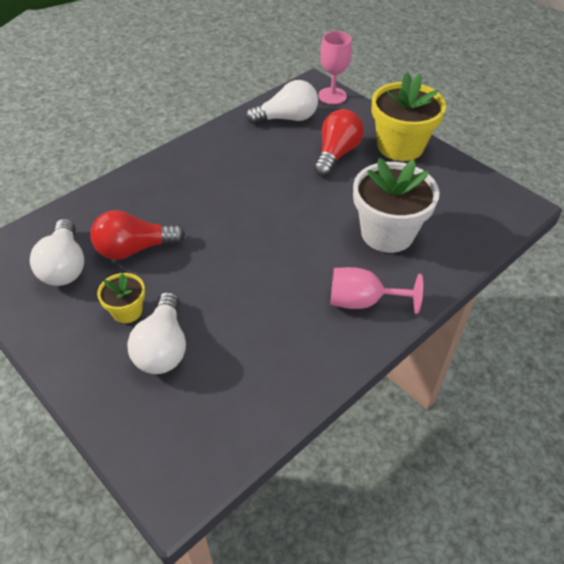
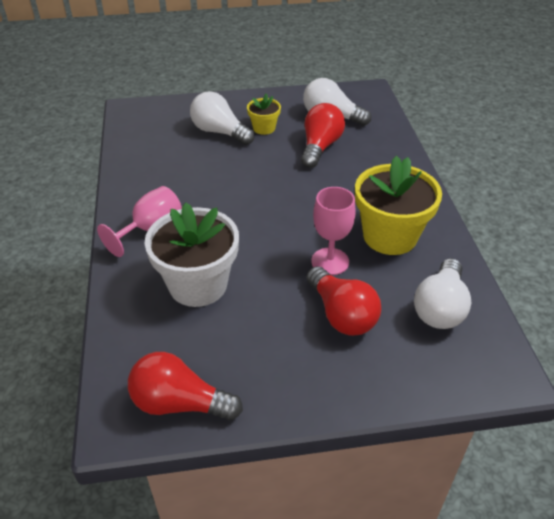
camera: 125 degrees right, 5 degrees down
(332, 96) = (466, 379): pink goblet -> pink goblet (330, 261)
(400, 146) = (310, 381): yellow flower pot -> yellow flower pot (390, 236)
(477, 188) = (179, 403): none -> red light bulb

